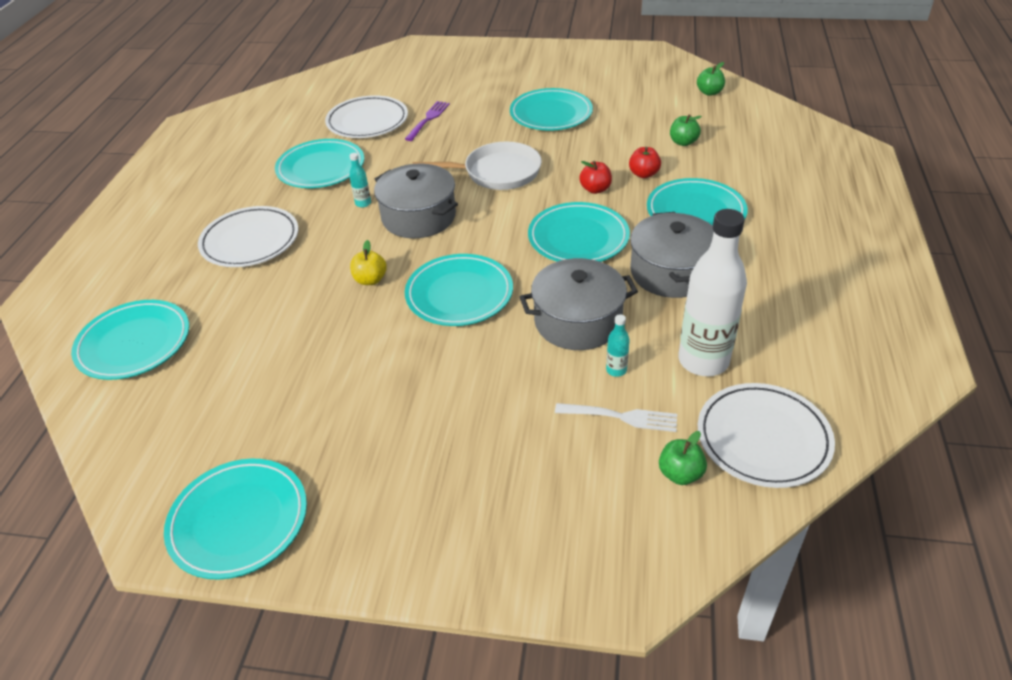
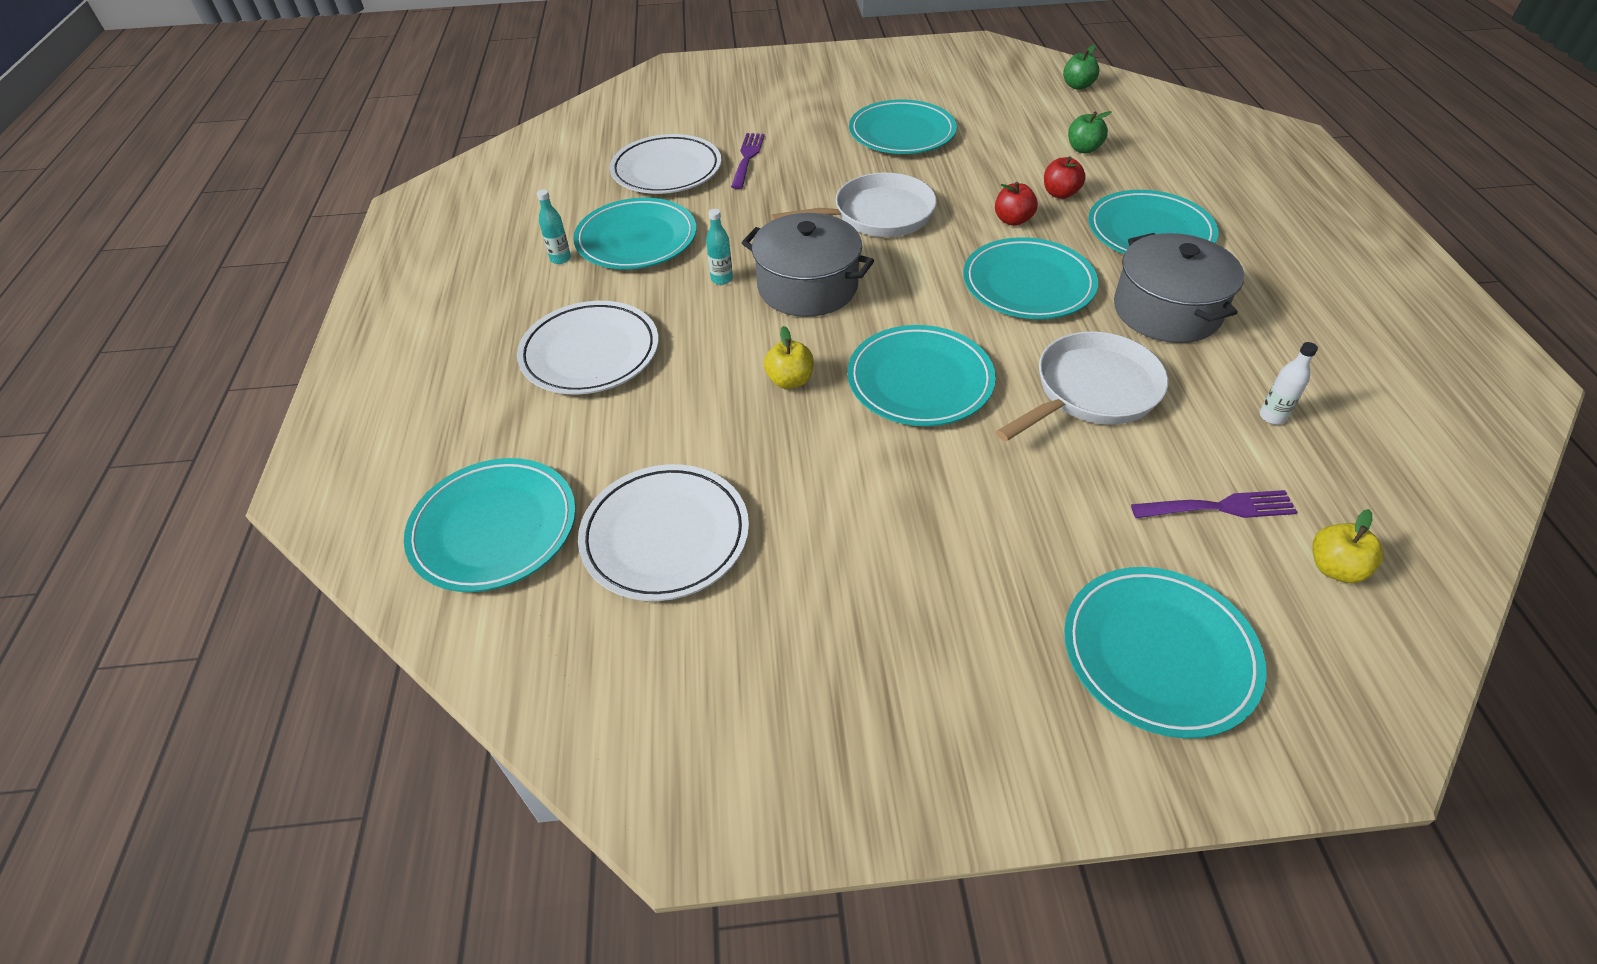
camera: 15 degrees left, 5 degrees up
(239, 521) = (795, 763): turquoise plate -> turquoise plate (1159, 653)
(578, 321) = (1091, 391): grey pot -> white pan
(616, 370) = (1176, 447): turquoise bottle -> turquoise bottle (560, 258)
(620, 417) = (1218, 508): white fork -> purple fork
(680, 474) = (1334, 568): green apple -> yellow apple
(703, 361) = (1272, 416): white bottle -> white bottle, size x0.41
(763, 438) = (1401, 502): white plate -> white plate (665, 536)

